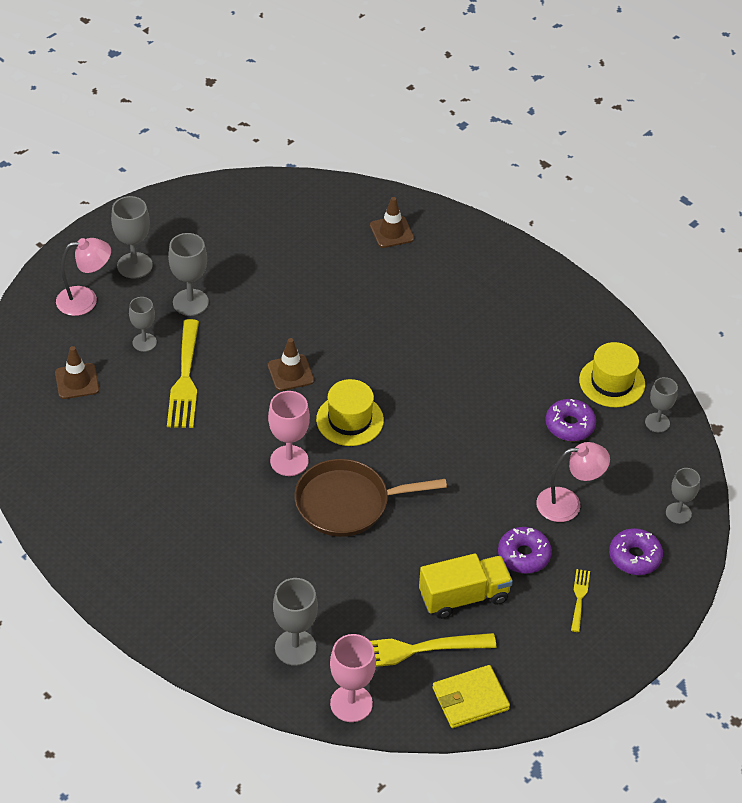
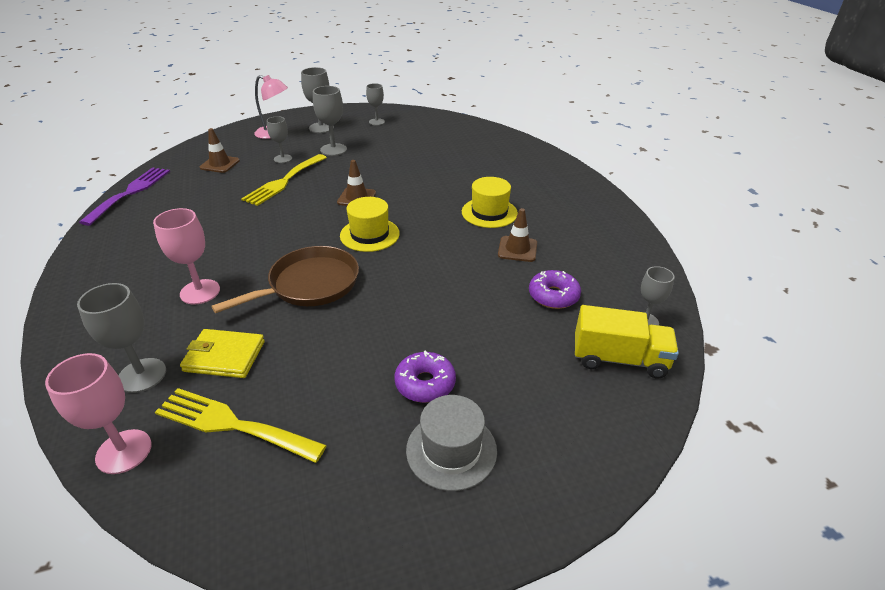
camera: 30 degrees right, 10 degrees down
(24, 467) = (130, 192): none -> purple fork
(289, 461) = (298, 243): pink goblet -> pink goblet (200, 292)
(347, 503) = (310, 284): brown pan -> brown pan turned 120 degrees clockwise
(391, 232) = (500, 152): brown traffic cone -> brown traffic cone (517, 249)
(464, 596) = (333, 397): yellow truck -> yellow truck (619, 359)
(470, 699) = (237, 508): yellow wallet -> yellow wallet (224, 356)
(568, 504) = (506, 356): pink lamp -> none
(579, 597) = (451, 450): yellow fork -> grey hat
(612, 382) = (616, 278): yellow hat -> yellow hat (489, 212)
(634, 557) = (545, 434): purple donut -> none
(678, 513) = (624, 409): grey goblet -> grey goblet (376, 122)

